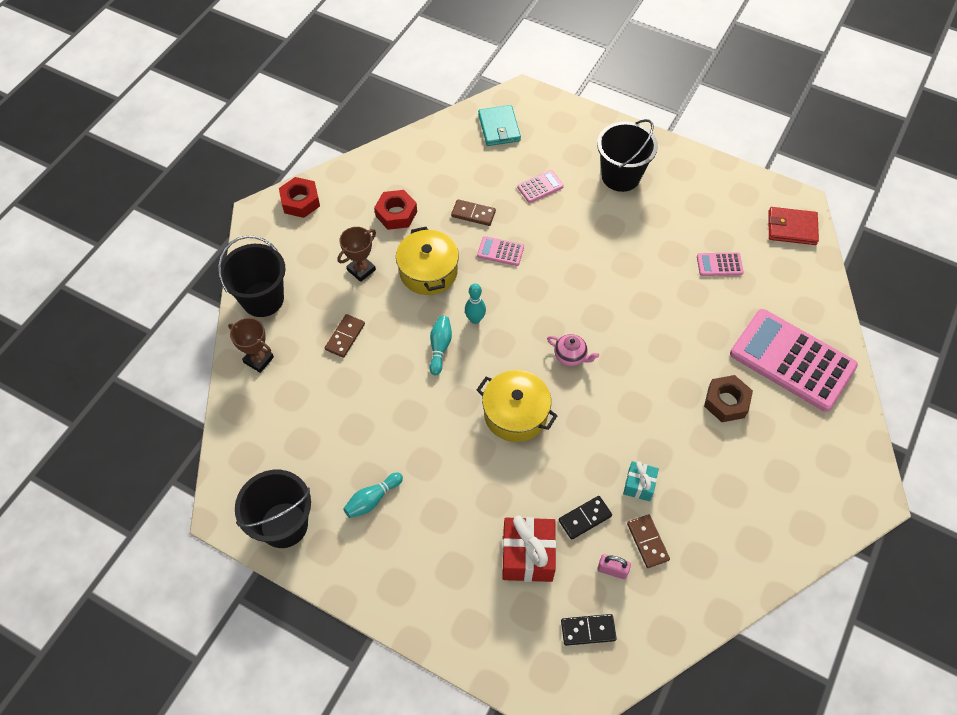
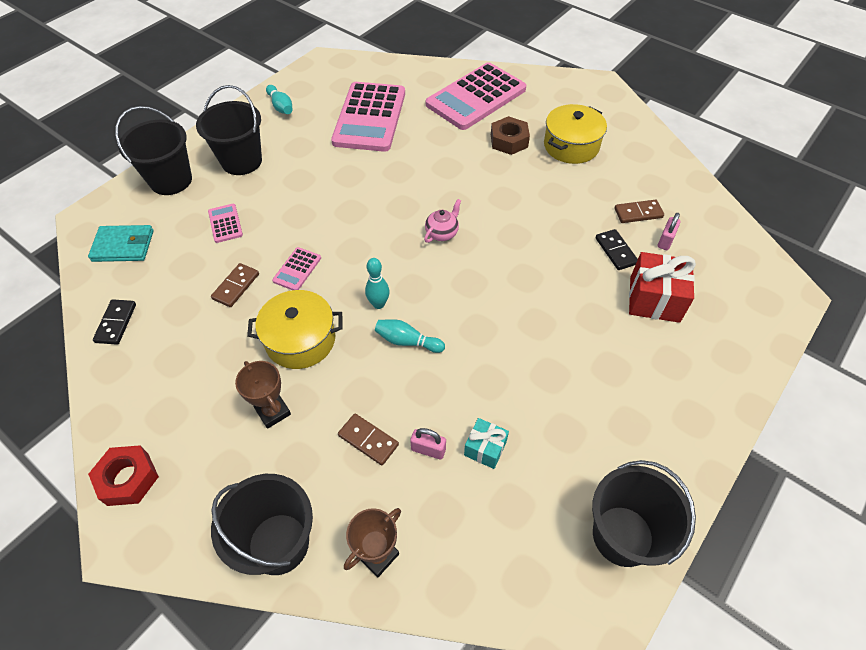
camera: 80 degrees left, 5 degrees down
(342, 379) = (428, 449): none -> pink padlock
(372, 499) = (591, 431): turquoise bowling pin -> turquoise bowling pin (281, 106)
(396, 214) = (201, 363): red nut -> none
(515, 414) = (500, 286): yellow pot -> yellow pot (571, 146)
(581, 133) = (171, 180): none -> black bucket
(588, 630) = (723, 267): black domino -> black domino (116, 323)
(639, 485) = (584, 209): turquoise gift -> turquoise gift (485, 448)
(719, 264) = (369, 117): pink calculator -> pink calculator, size x2.39
(791, 228) = (347, 70): red wallet -> none

